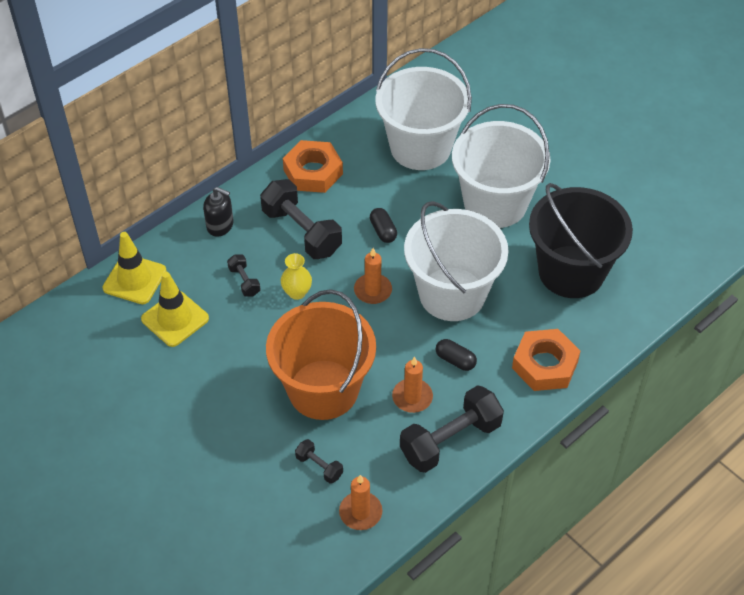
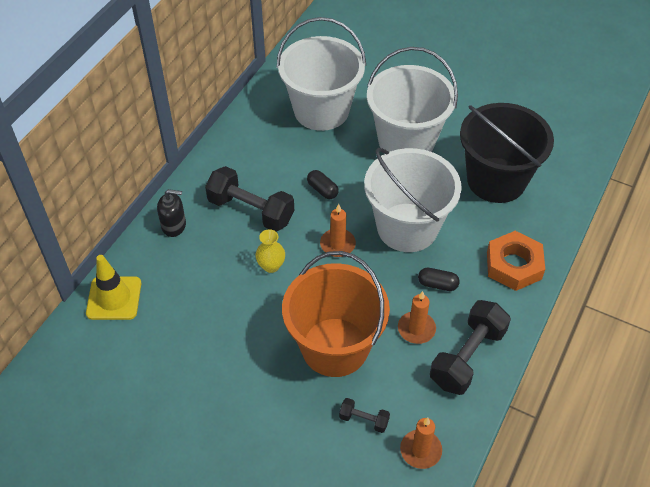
camera: 20 degrees left, 0 degrees up
(175, 319) = (168, 323): yellow traffic cone -> none
(244, 281) = (218, 270): black dumbbell -> none
(313, 172) = (237, 155): orange nut -> none

